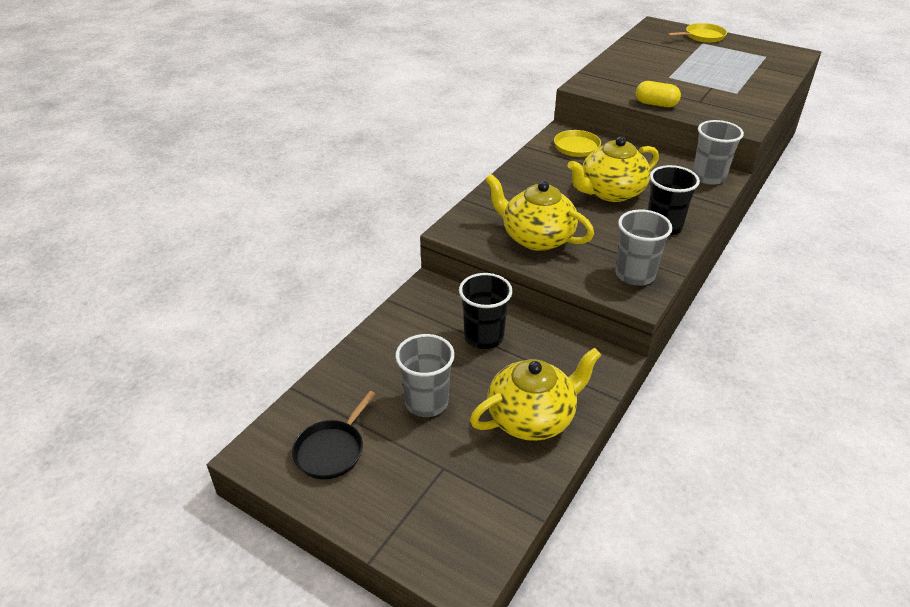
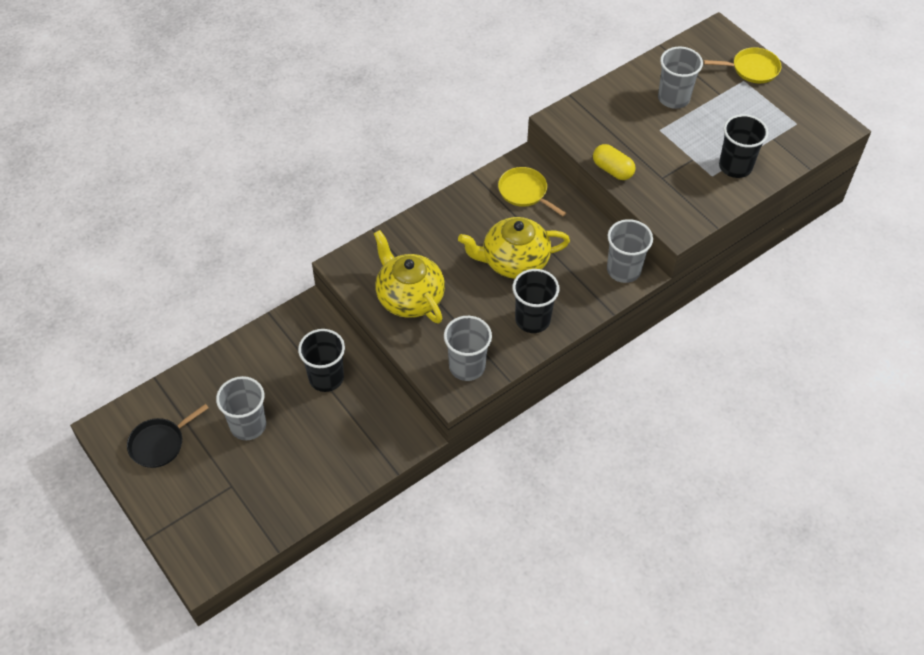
camera: 20 degrees right, 15 degrees up
(532, 417) = (320, 467): yellow teapot -> none
(661, 60) = (673, 98): none -> grey cup
(748, 85) = (735, 166): none -> black cup

